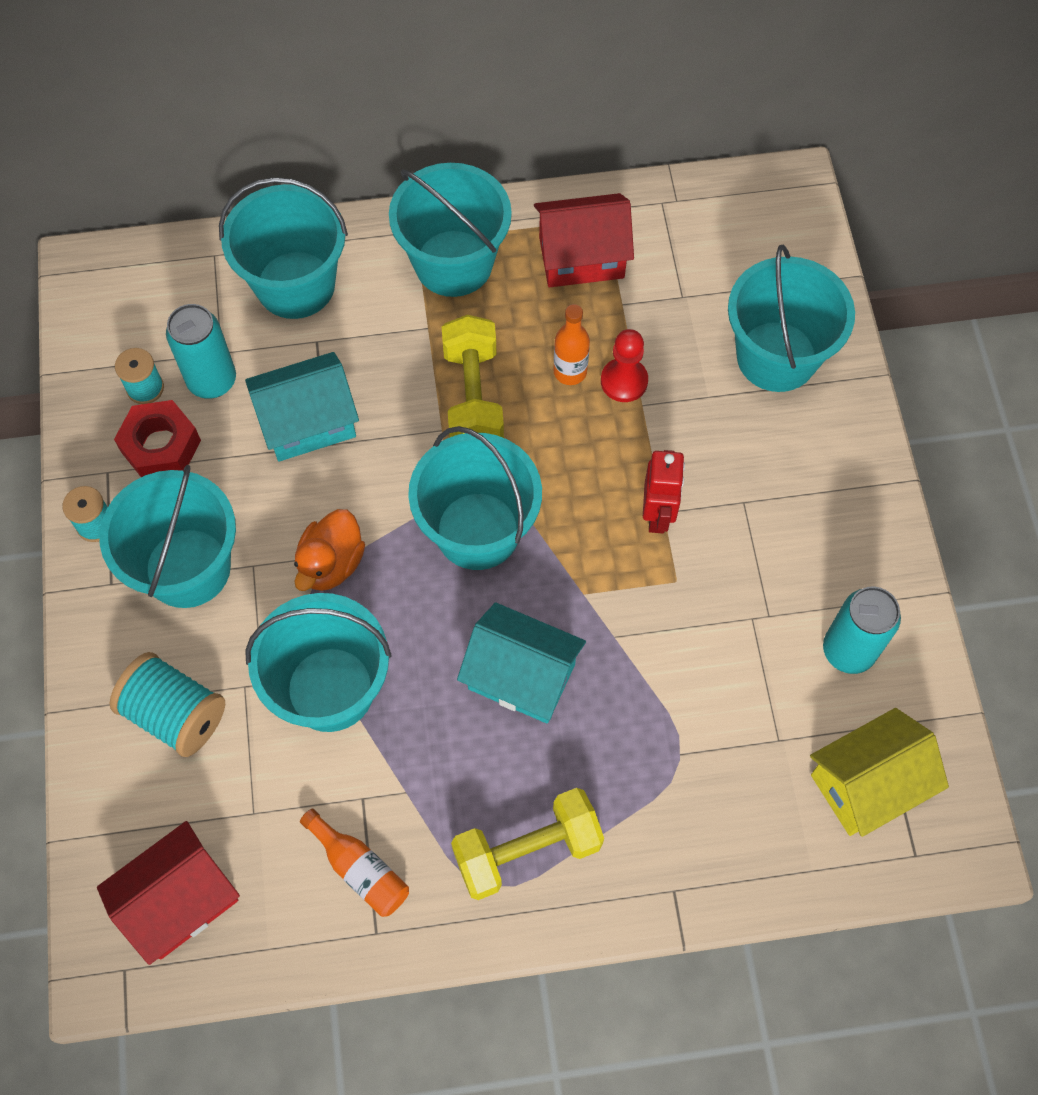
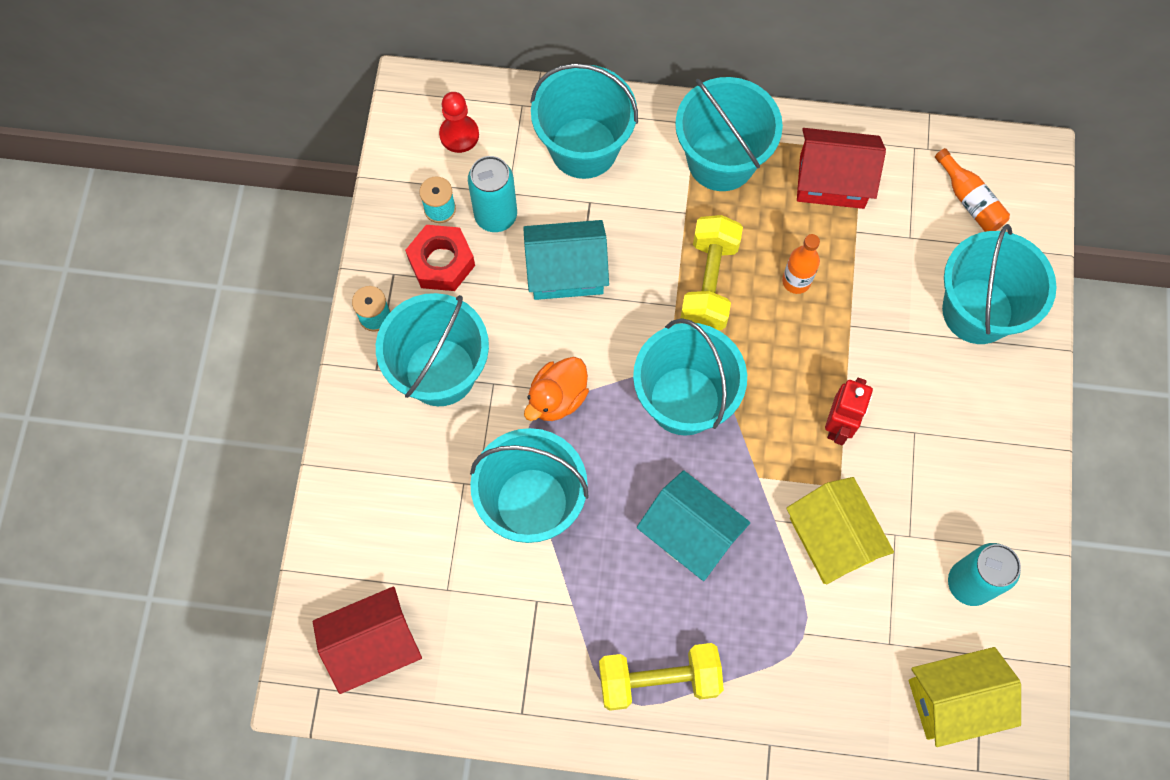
camera: 15 degrees right, 5 degrees up
(175, 714) = (403, 492): turquoise spool -> none
(359, 869) = (521, 658): orange bottle -> orange bottle (969, 200)
(624, 381) = (840, 301): red pawn -> red pawn (459, 135)
(683, 641) = (832, 539): none -> yellow house

